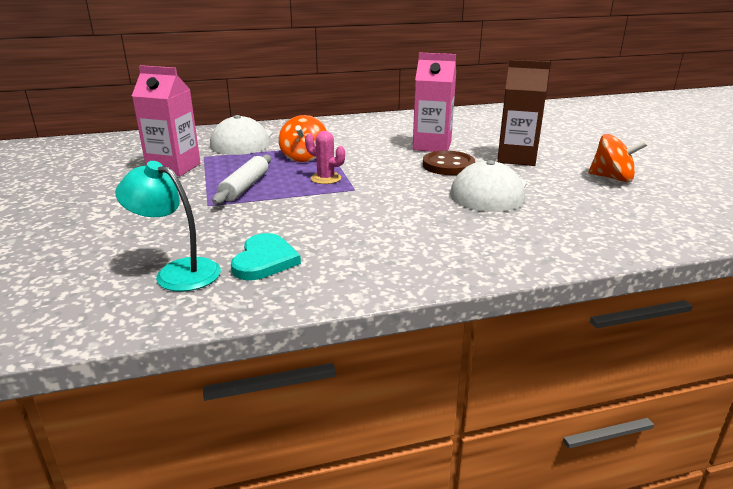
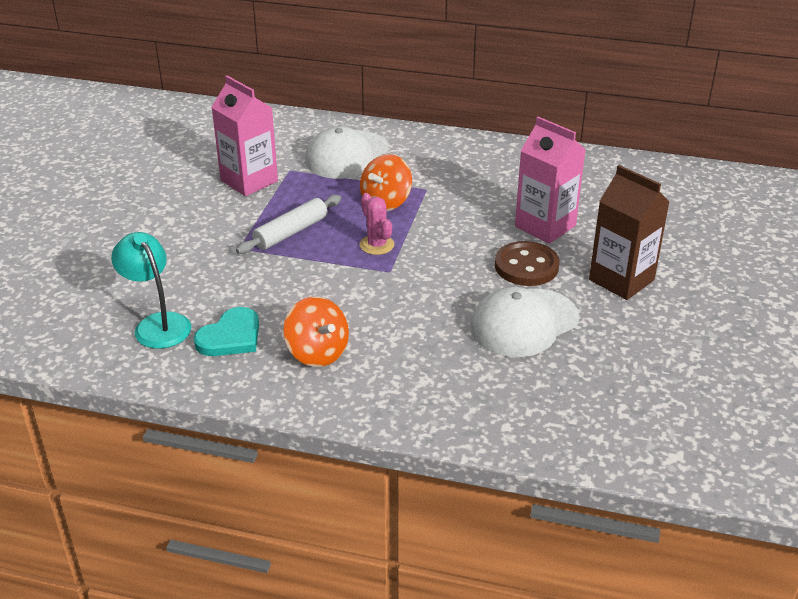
camera: 30 degrees right, 10 degrees up
(612, 178) = (695, 351): orange spinning top -> orange spinning top (317, 352)

